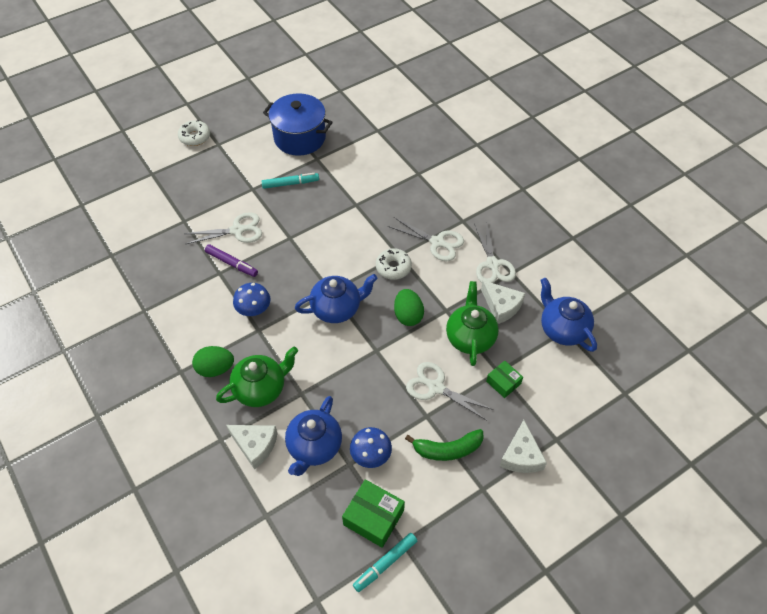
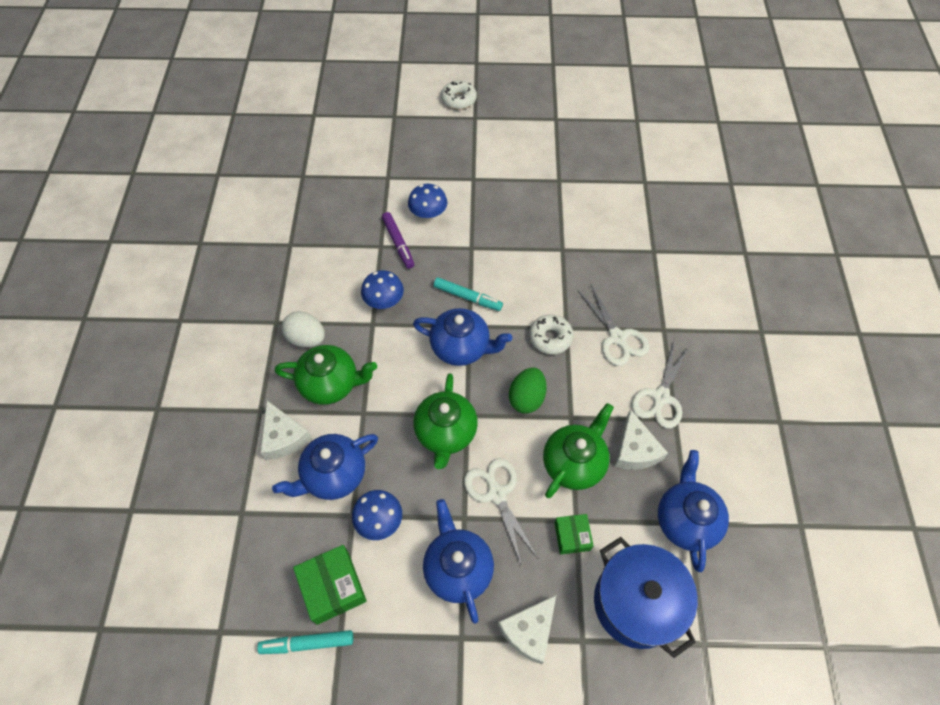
camera: 35 degrees right, 5 degrees up
(215, 369) = (306, 338): green egg -> white egg
(237, 230) = (428, 213): white scissors -> blue mushroom
(290, 183) = (513, 193): turquoise marker -> turquoise marker (467, 297)
(300, 138) = (558, 150): blue pot -> blue pot (636, 603)
(371, 370) = (446, 433): none -> green teapot
(447, 449) = (458, 568): green banana -> blue teapot

